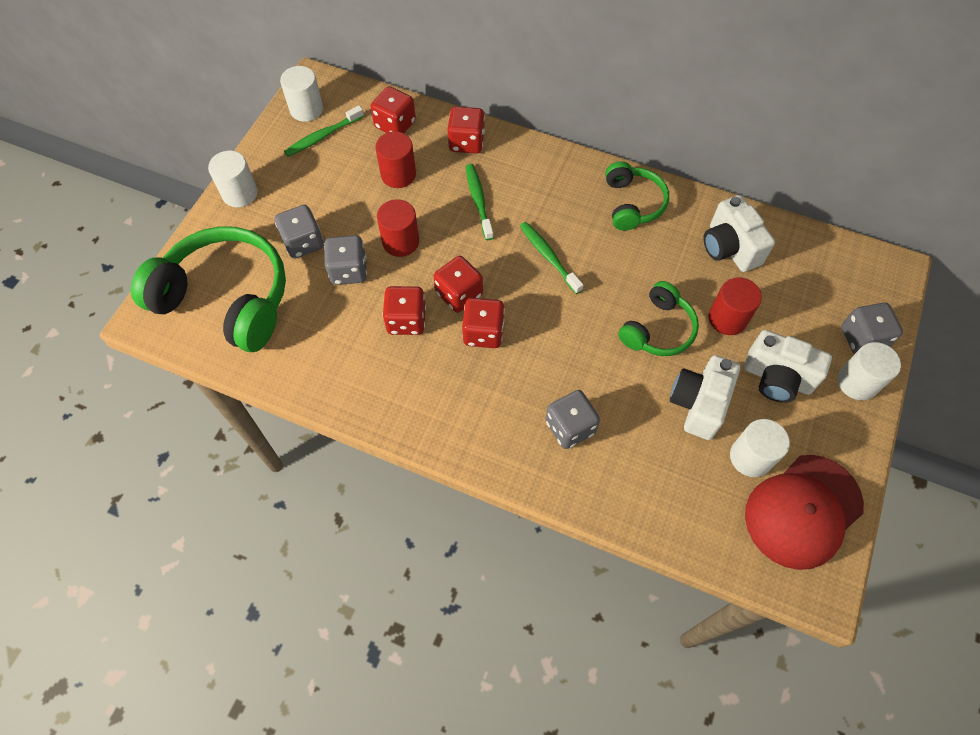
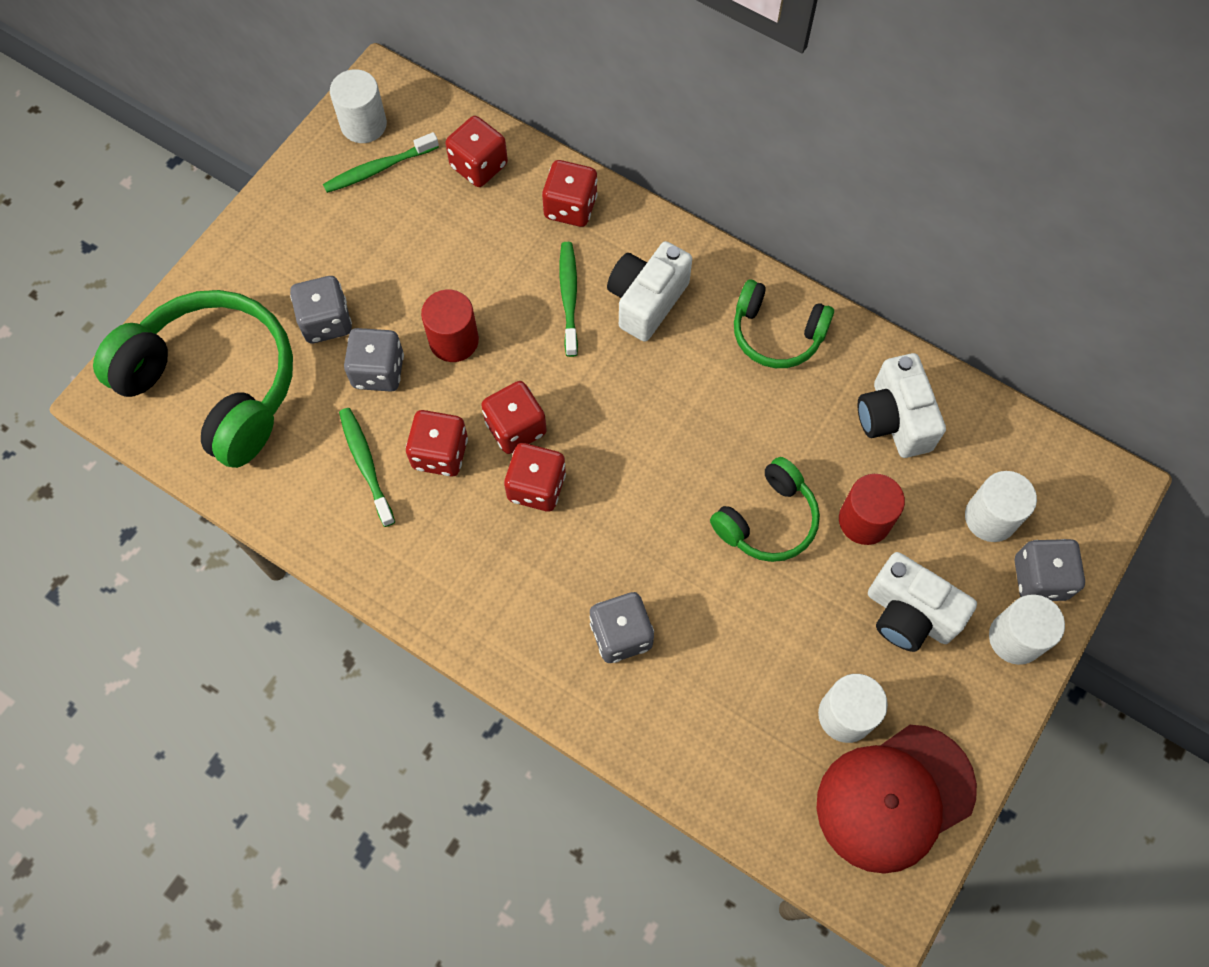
camera: 10 degrees right, 5 degrees up
(240, 193) = (255, 237): white cylinder -> white cylinder (990, 517)
(398, 174) = (469, 242): red cylinder -> none
(549, 257) = (646, 394): green toothbrush -> green toothbrush (366, 465)
(632, 203) = (776, 333): green headphones -> green headphones turned 105 degrees clockwise
(698, 404) = (796, 632): white camera -> white camera (646, 301)

